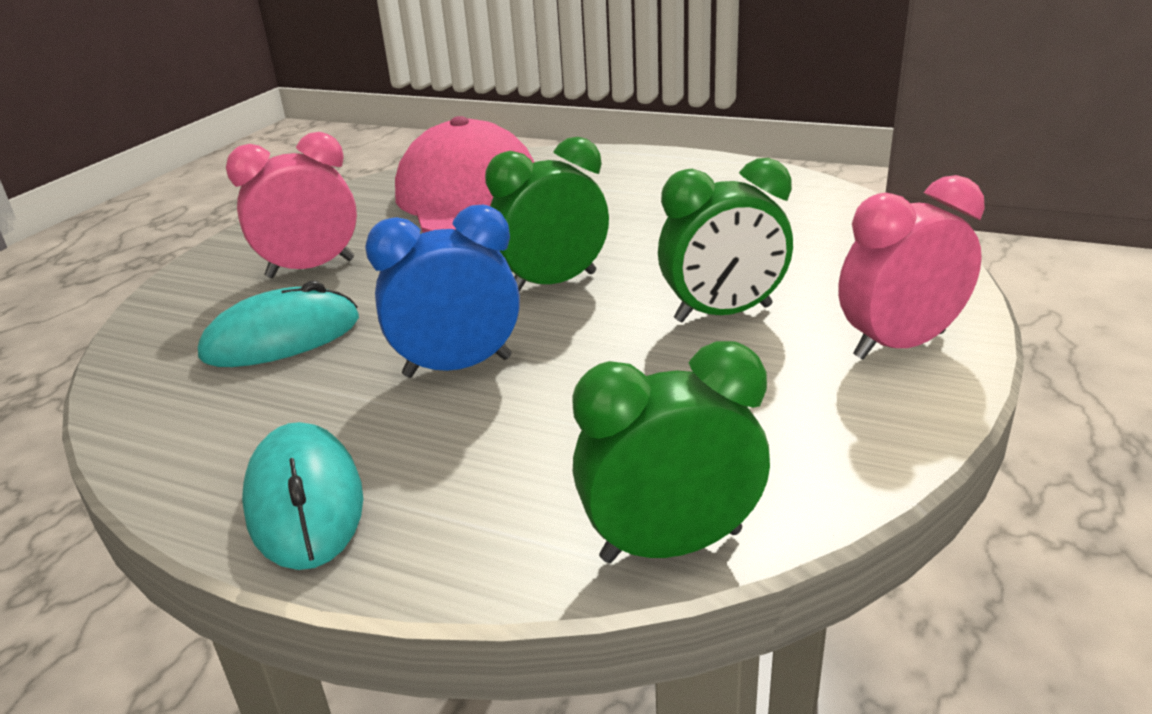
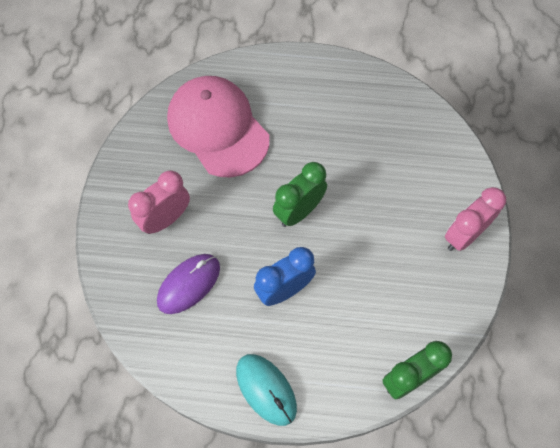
camera: 20 degrees left, 35 degrees up
(282, 338) = (189, 284): turquoise mouse -> purple mouse
(723, 314) = (386, 224): green clock -> none

